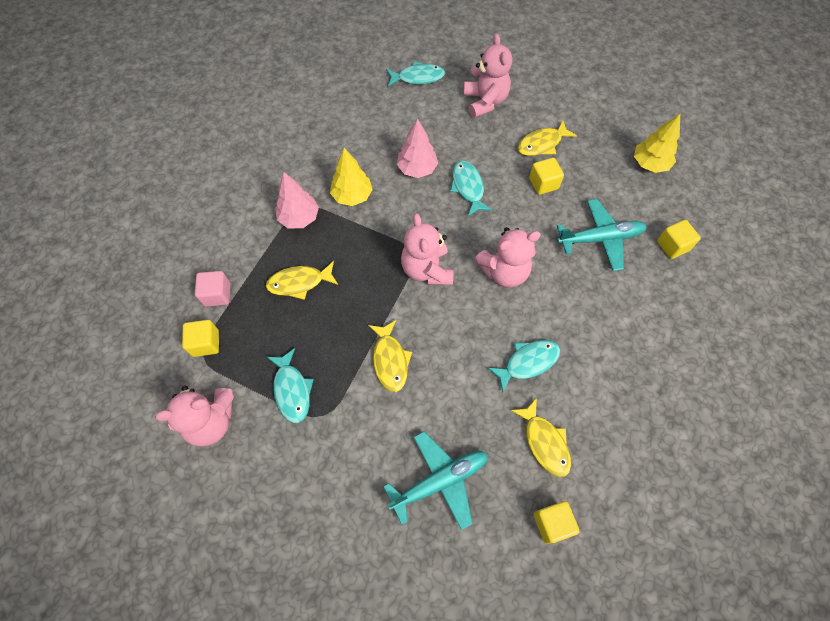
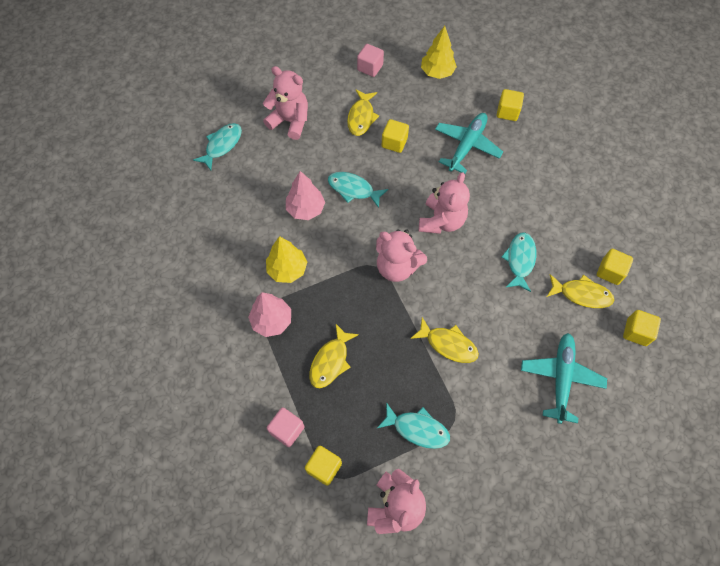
camera: 50 degrees left, 0 degrees up
(594, 453) = (610, 272): none -> yellow cube
(597, 115) = (370, 67): none -> pink cube

